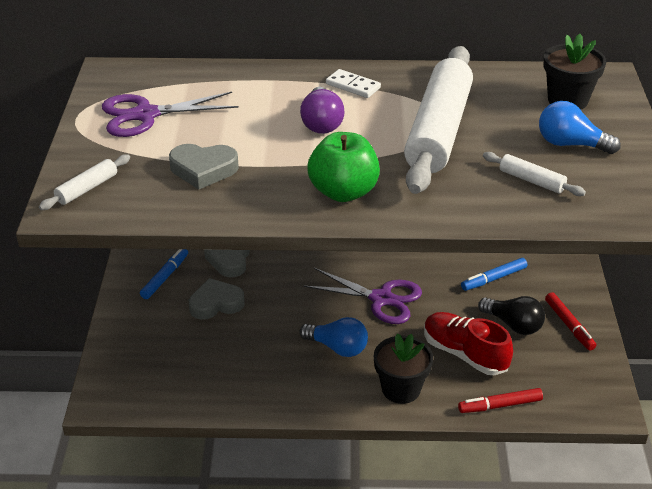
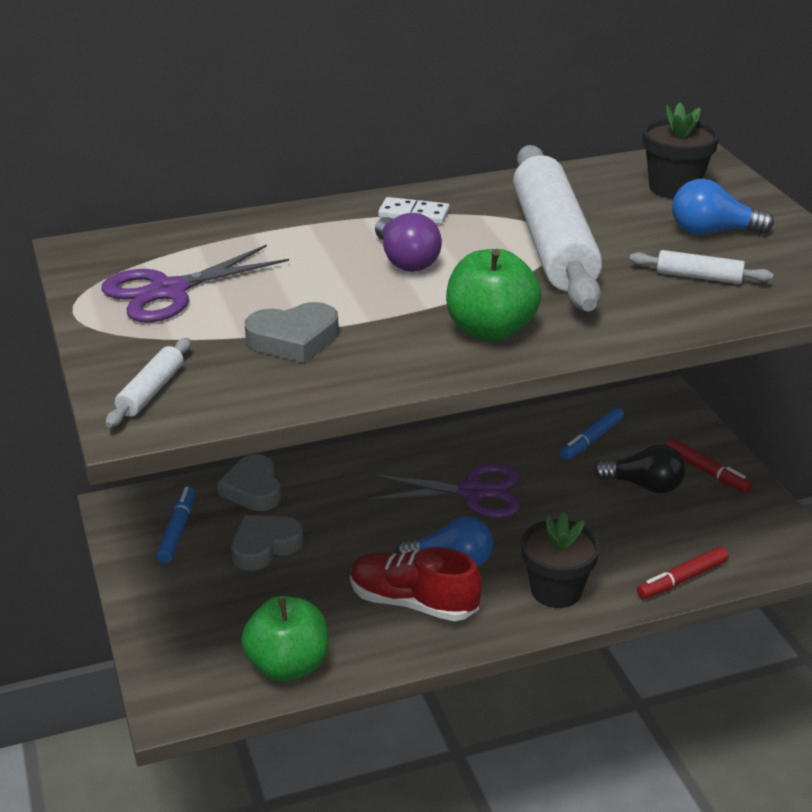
camera: 20 degrees left, 5 degrees down
(187, 393) = (288, 665): none -> green apple
(464, 354) = (607, 531): red shoe -> red shoe (413, 602)

